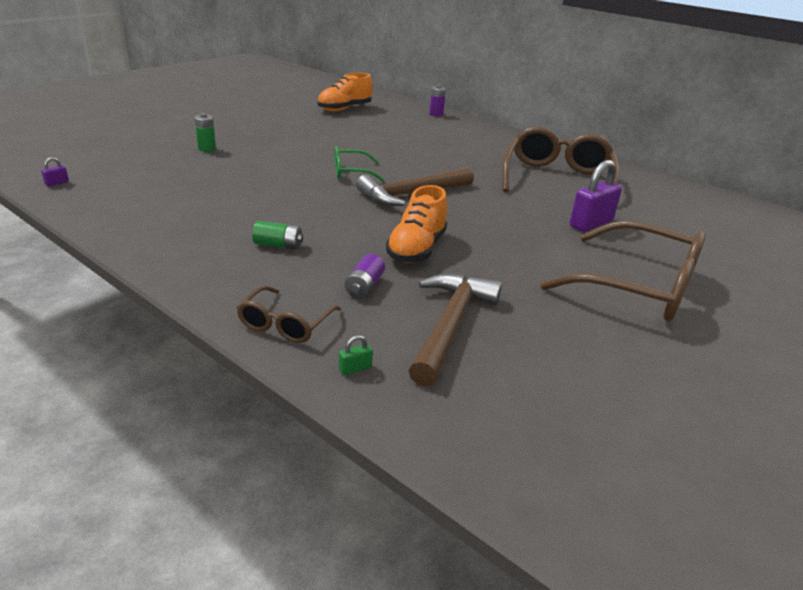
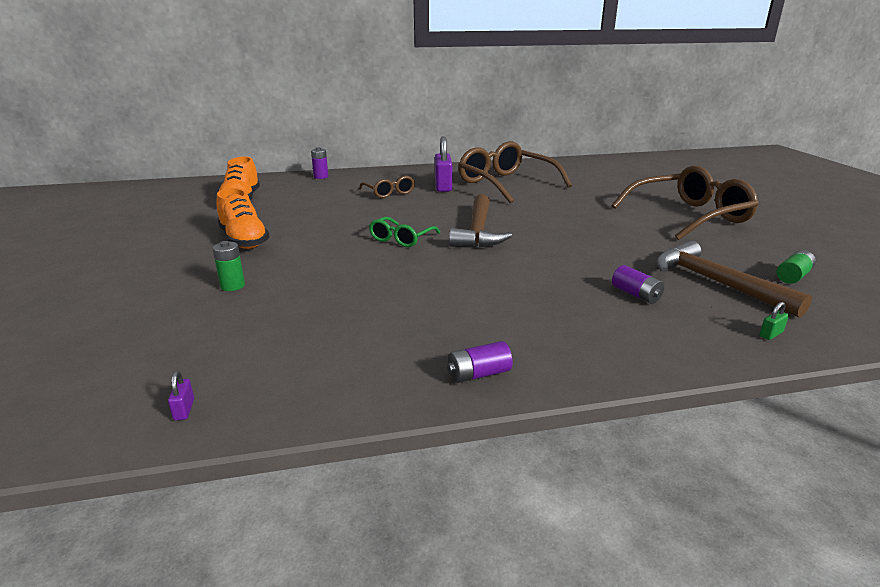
camera: 50 degrees left, 5 degrees down
(158, 249) = (478, 374): none -> purple battery
(278, 245) = (527, 309): green battery -> green battery (793, 276)
(285, 324) = (686, 344): brown glasses -> brown glasses (389, 192)
(355, 369) = (771, 334): green padlock -> green padlock turned 45 degrees clockwise
(416, 249) = (583, 258): orange shoe -> orange shoe (244, 240)
(591, 223) = (589, 198): purple padlock -> purple padlock (443, 186)

